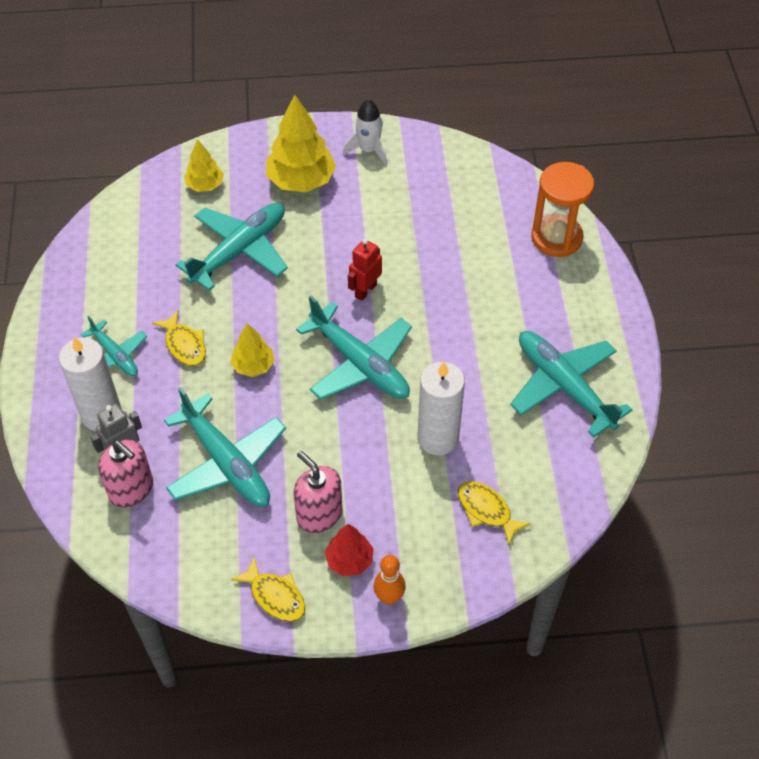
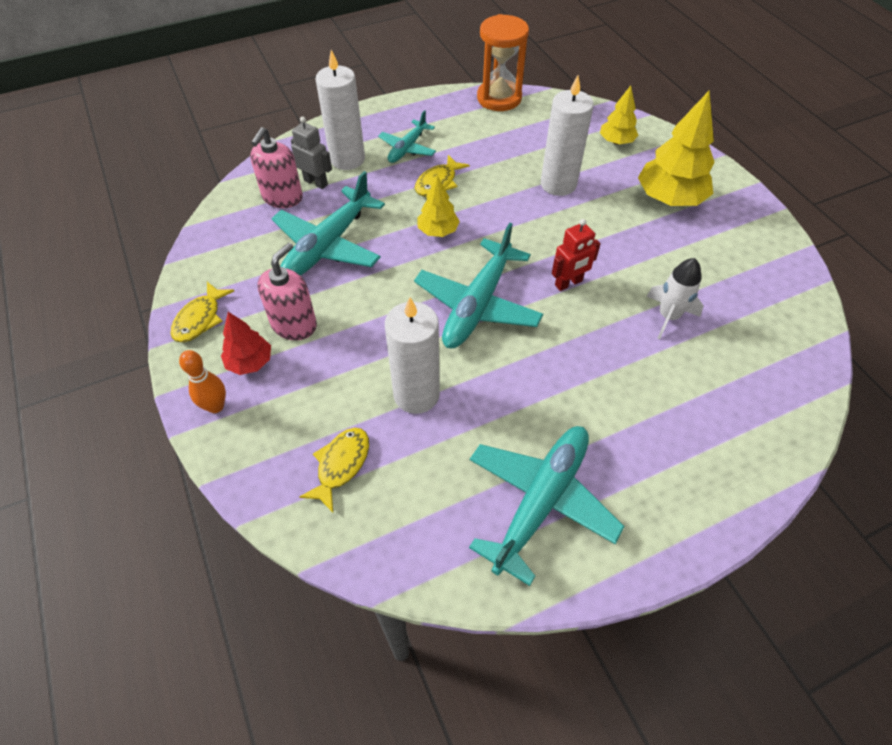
camera: 70 degrees right, 0 degrees up
(239, 251) = (558, 184): turquoise plane -> white candle
(365, 290) = (568, 283): red robot -> red robot turned 135 degrees clockwise
(368, 150) = (747, 234): white rocket -> white rocket (668, 316)
(556, 238) = (757, 436): orange hourglass -> orange hourglass (499, 98)

